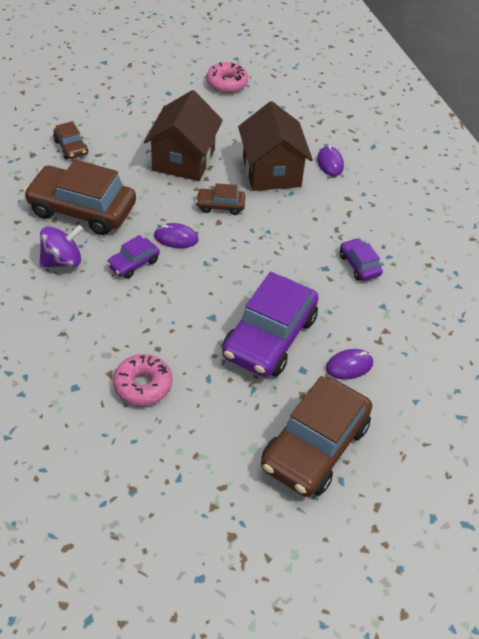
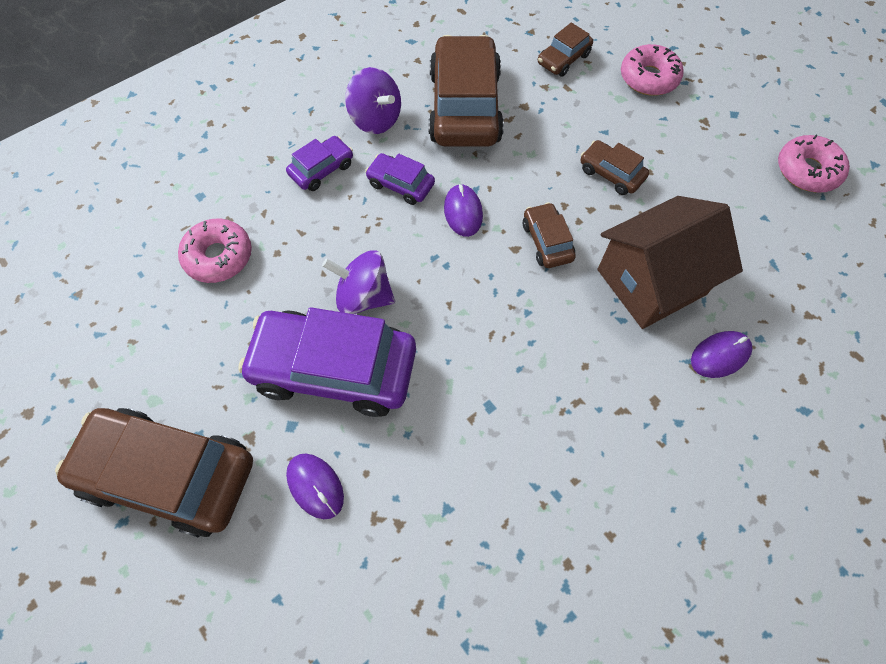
camera: 75 degrees right, 15 degrees up
(115, 116) = (648, 78): none -> pink donut
(183, 160) = (611, 173): brown house -> brown car
(219, 307) = (364, 296): none -> purple spinning top
(359, 265) = (517, 453): purple car -> purple car (322, 169)

